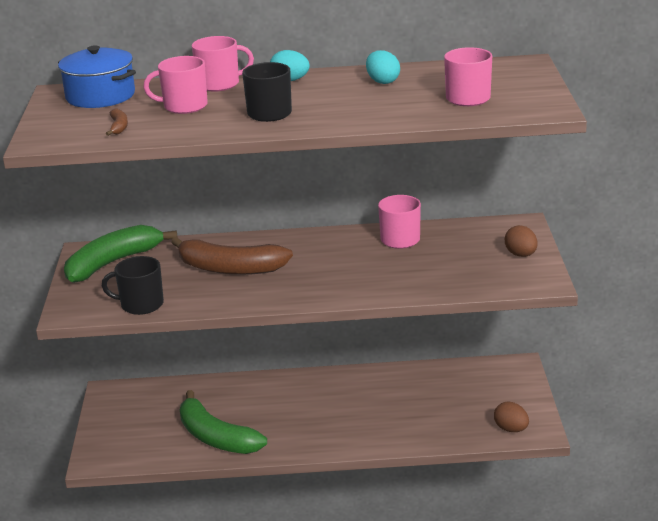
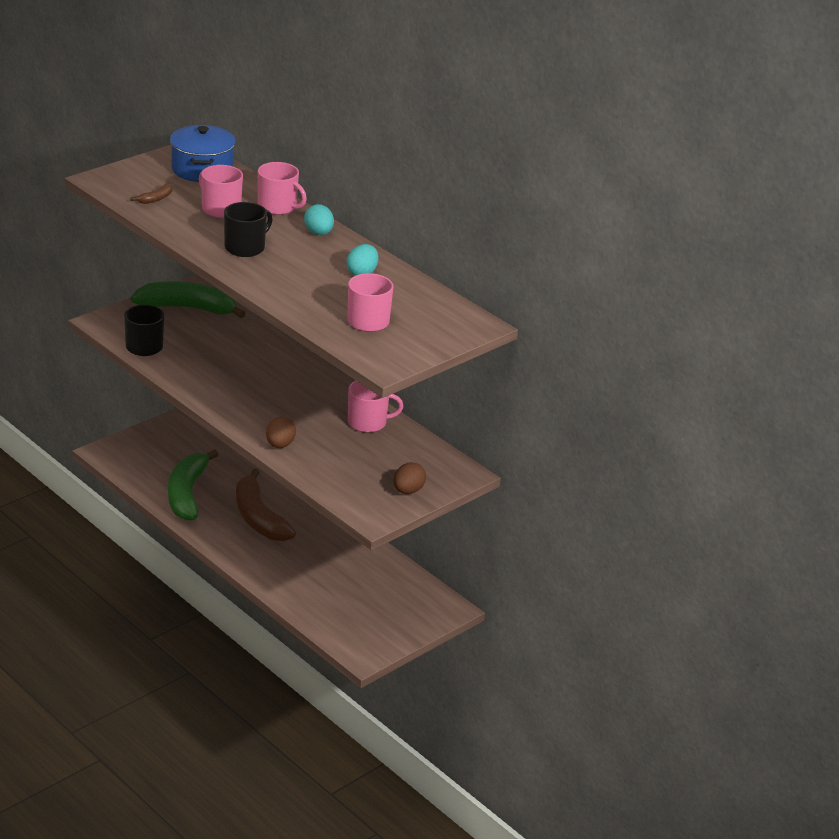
camera: 45 degrees right, 5 degrees up
(230, 268) = (234, 362): brown banana -> brown banana (258, 517)
(511, 429) = (351, 639): brown egg -> brown egg (280, 445)

